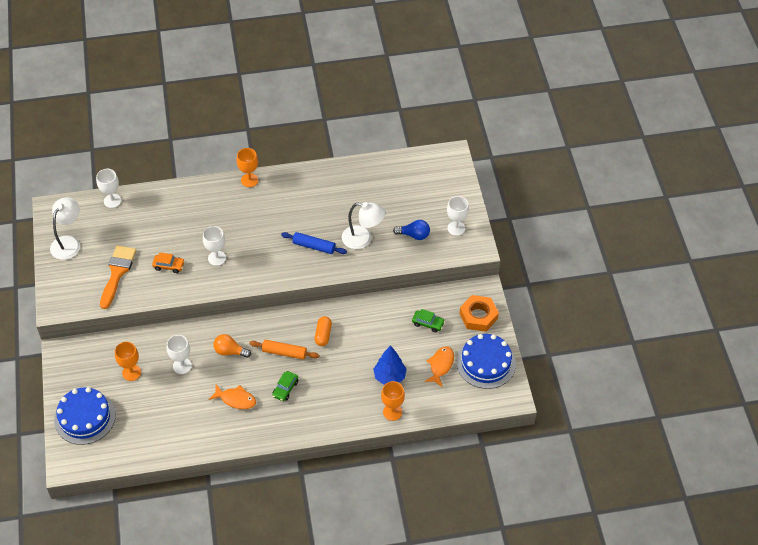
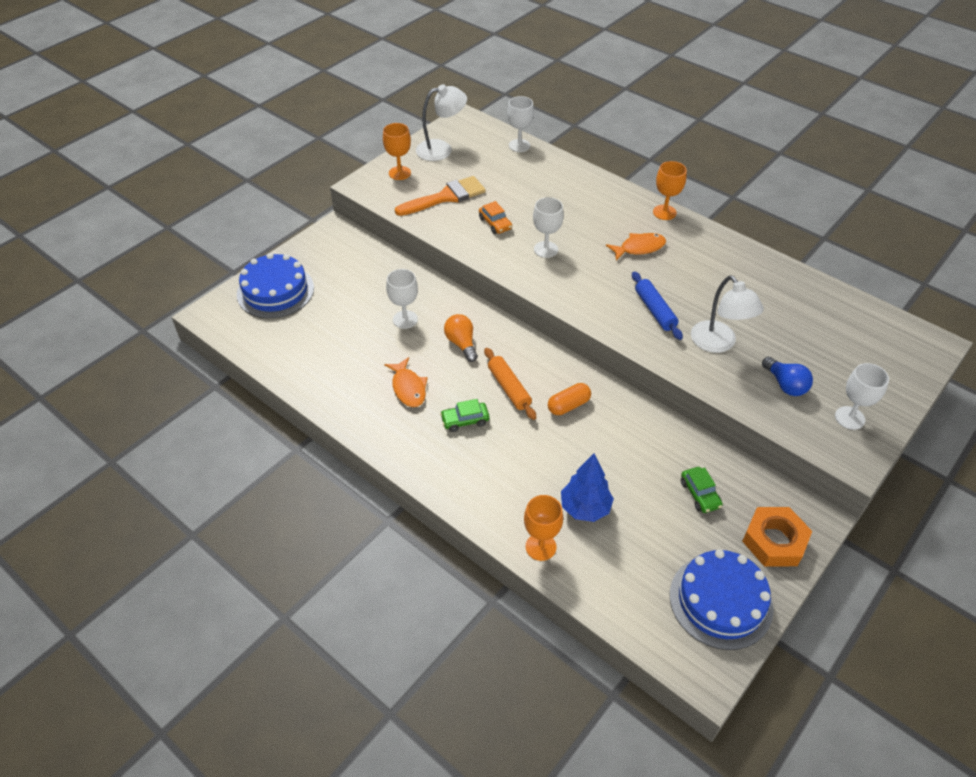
camera: 50 degrees right, 5 degrees down
(131, 372) = (359, 289): orange goblet -> orange goblet (399, 173)
(441, 365) = (660, 551): orange fish -> orange fish (639, 248)

